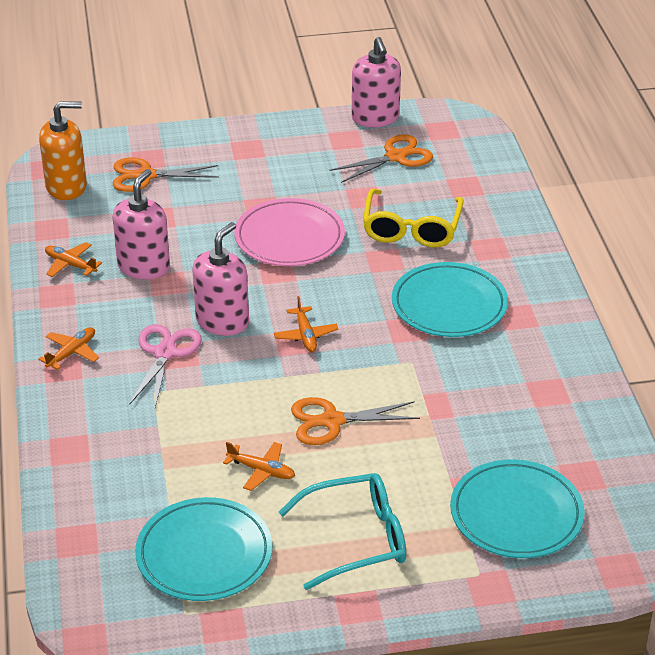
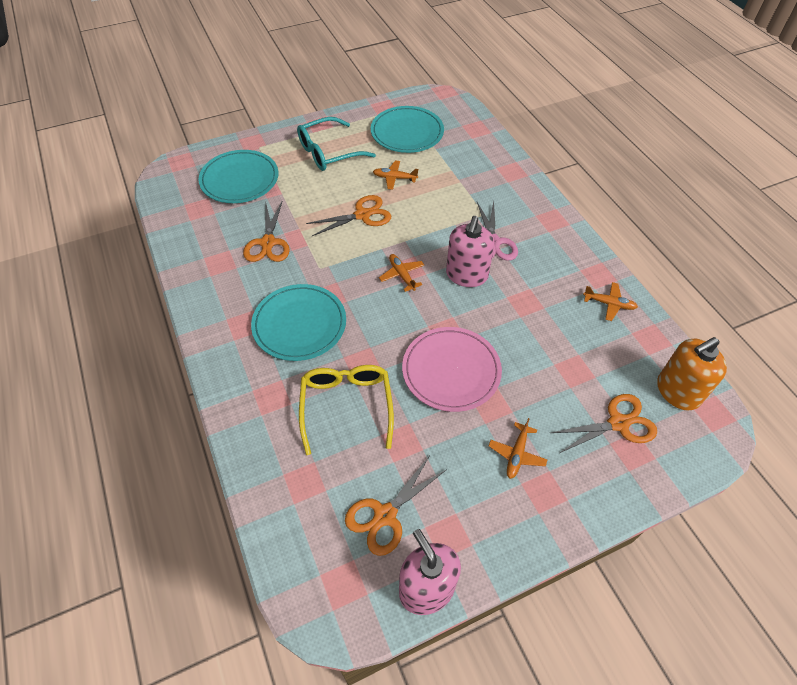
camera: 165 degrees right, 15 degrees up
(72, 352) = (554, 231): orange plane -> orange plane (517, 454)
(144, 267) = (552, 313): pink soap dispenser -> none
(478, 405) = (268, 243): none -> orange scissors

